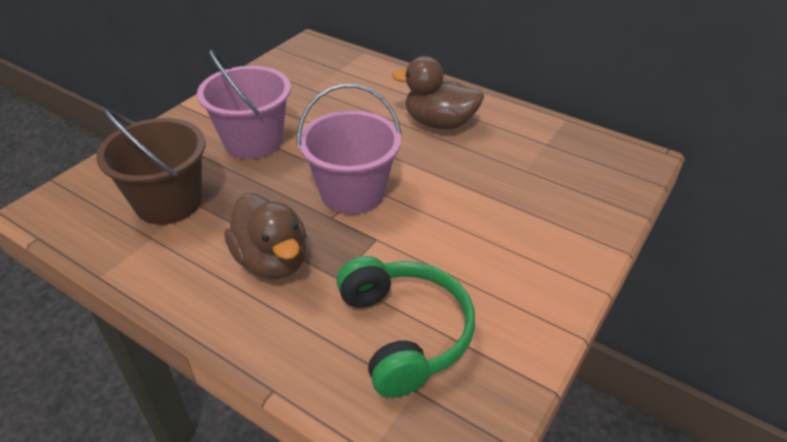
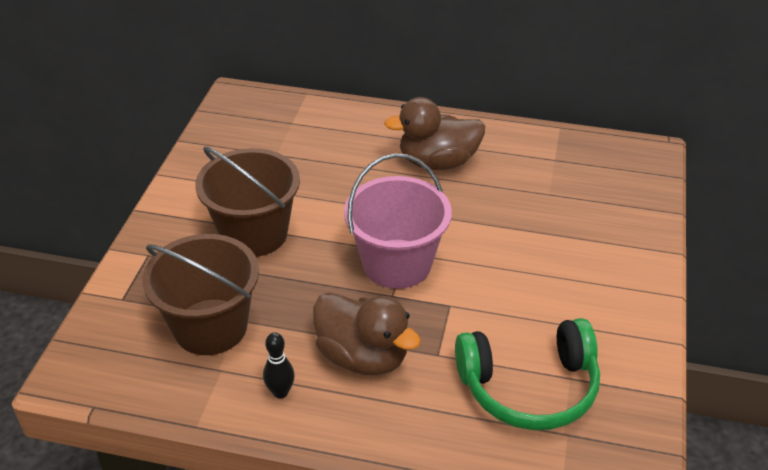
camera: 20 degrees left, 0 degrees up
(184, 270) = (280, 392): none -> black bowling pin
(253, 141) = (254, 233): pink bucket -> brown bucket
(404, 333) = (529, 387): green headphones -> green headphones turned 120 degrees clockwise

